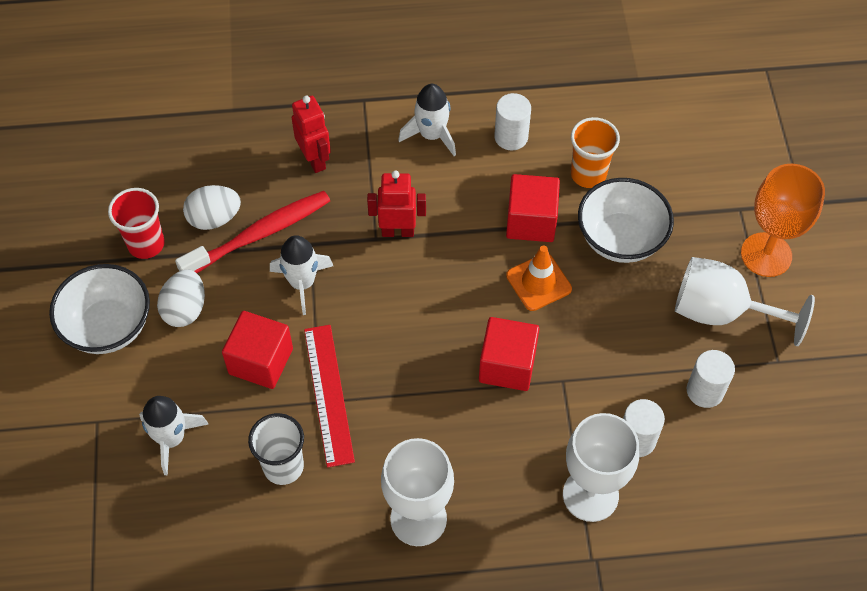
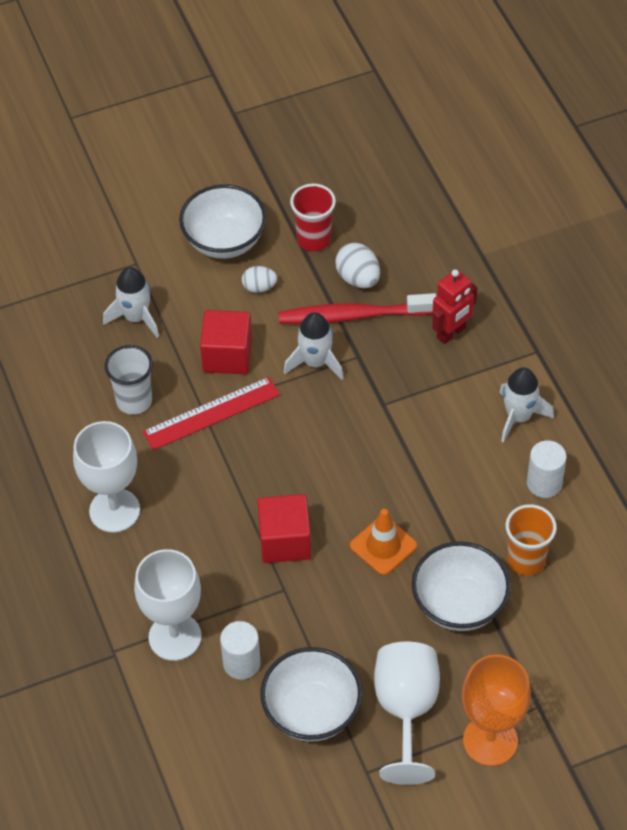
camera: 75 degrees right, 5 degrees down
(185, 309) = (259, 287): white egg -> white egg, size x0.66
(259, 234) = (353, 315): red toothbrush -> red toothbrush turned 135 degrees clockwise
(398, 231) = (397, 419): red robot -> none
(531, 221) = (450, 523): red cube -> none
(705, 391) = (312, 712): white cylinder -> white bowl

